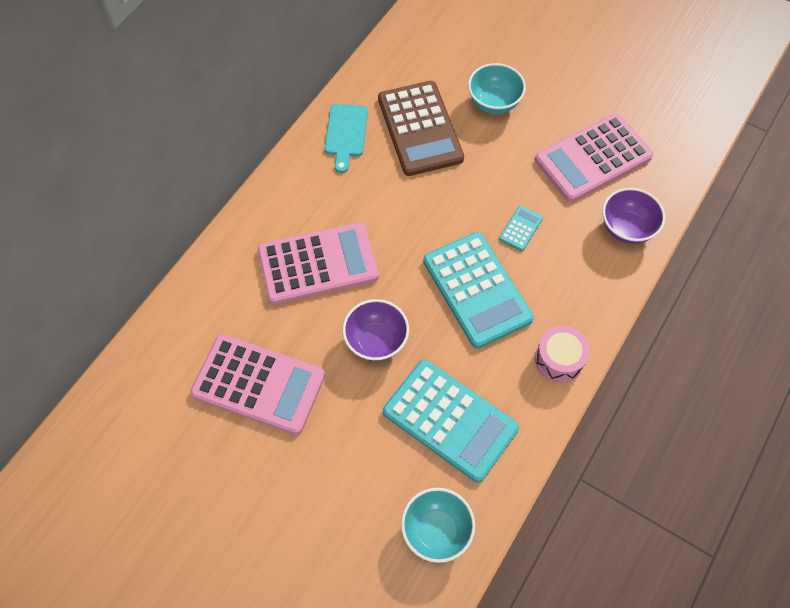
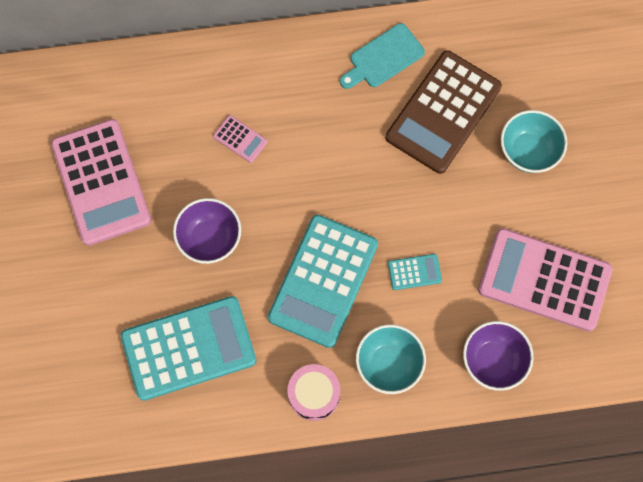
camera: 50 degrees right, 10 degrees up
(318, 264) = (240, 139): pink calculator -> pink calculator, size x0.42
(436, 531) = (90, 407): turquoise bowl -> turquoise bowl (389, 364)
(450, 420) = (188, 348): turquoise calculator -> turquoise calculator turned 105 degrees counterclockwise

